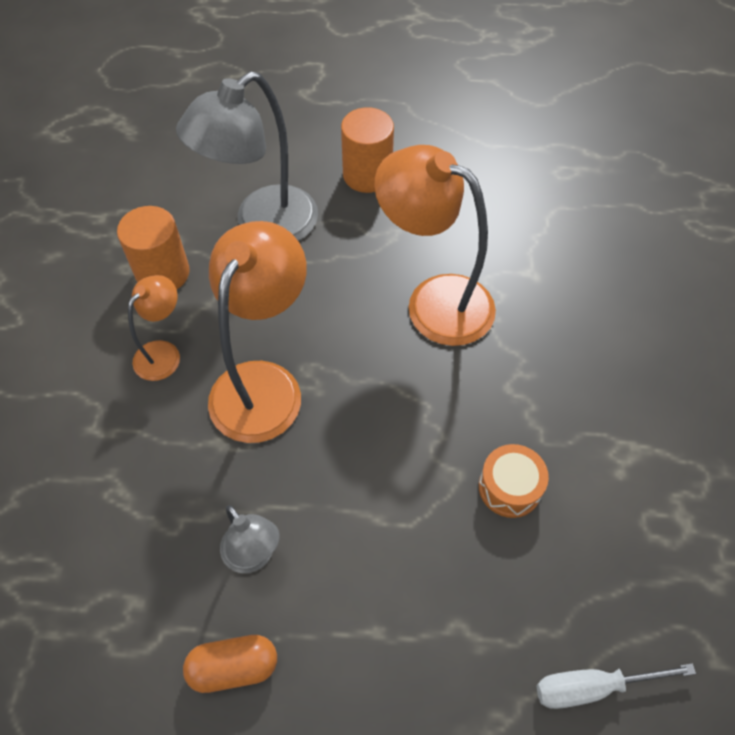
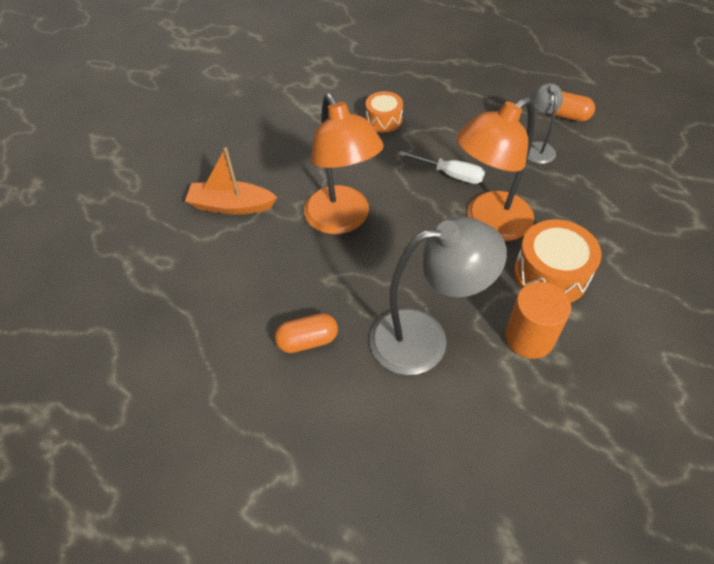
camera: 145 degrees left, 5 degrees down
(163, 353) = (550, 274): orange lamp -> orange drum
(367, 175) = (308, 341): orange cylinder -> orange capsule
(568, 256) = (231, 206): none -> orange boat
(592, 687) = (410, 54): white screwdriver -> white screwdriver (450, 174)

